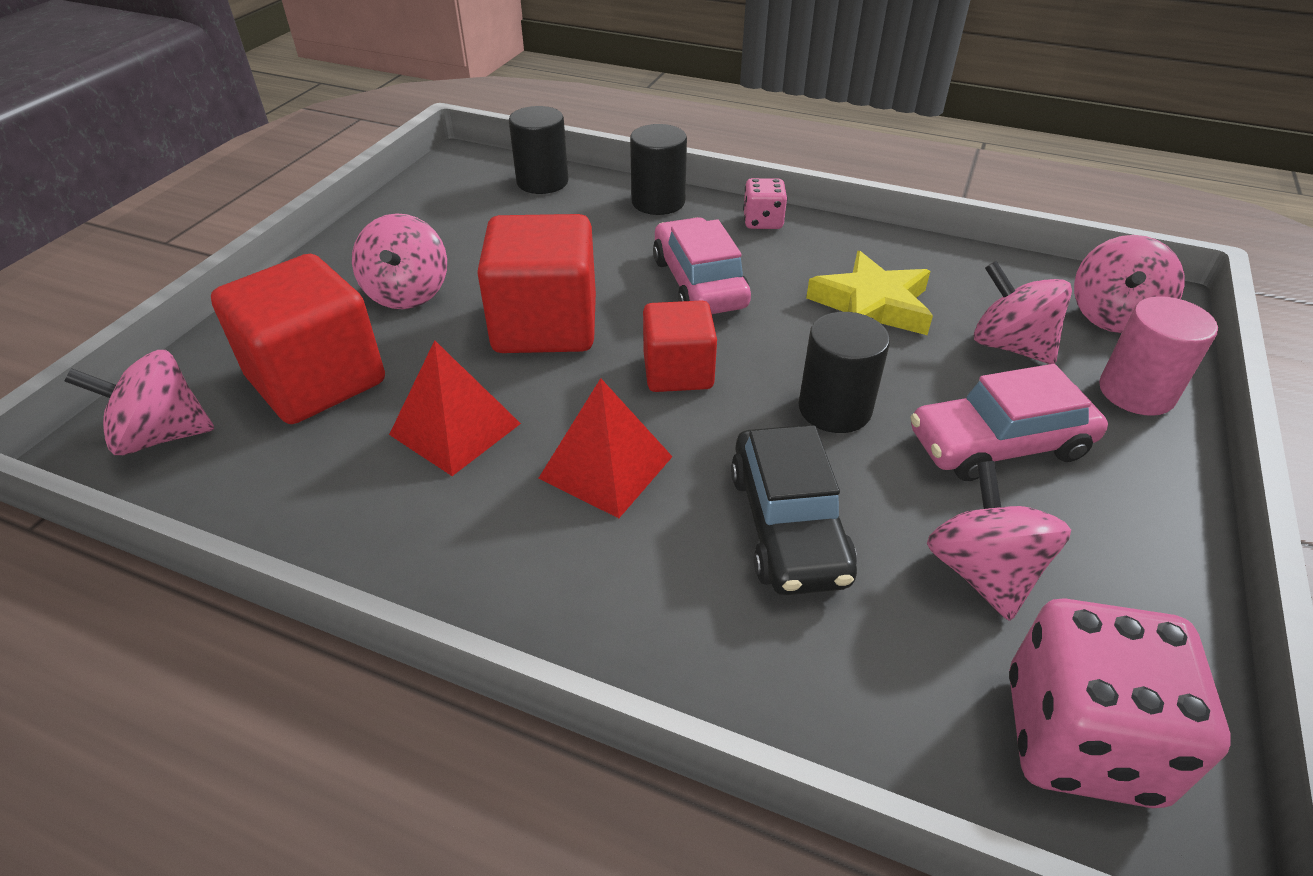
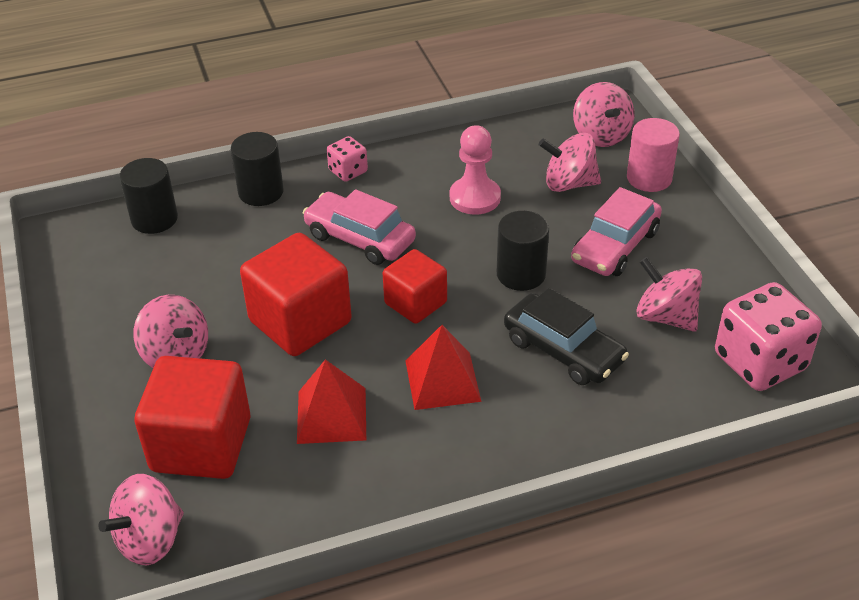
camera: 40 degrees left, 0 degrees up
(871, 305) = (475, 198): yellow star -> pink pawn

